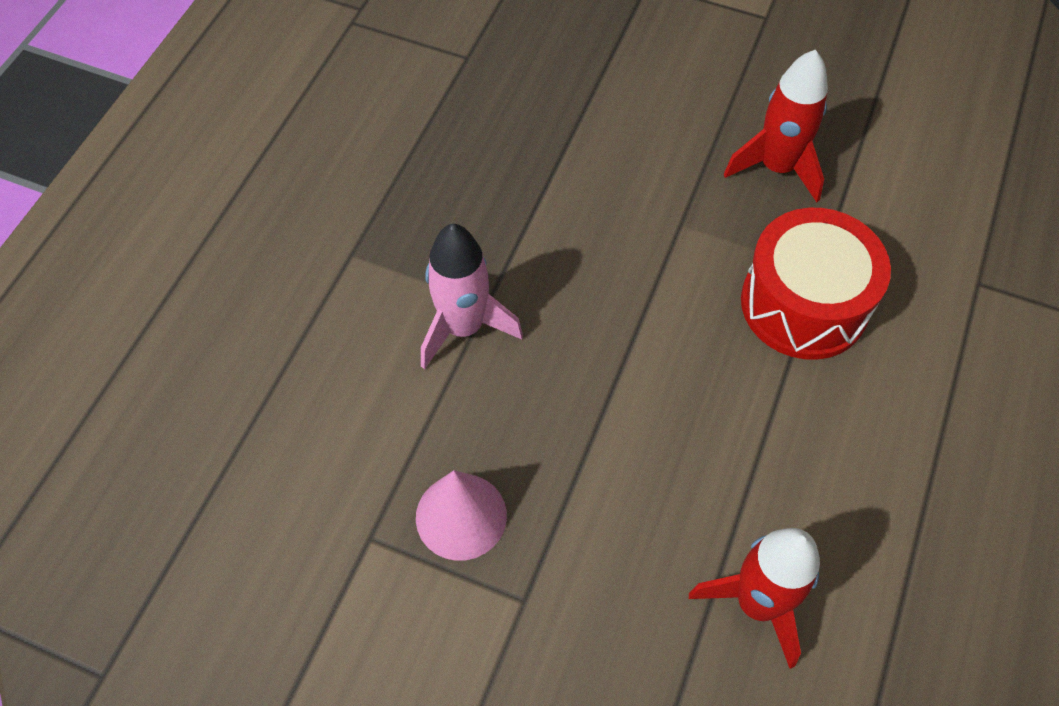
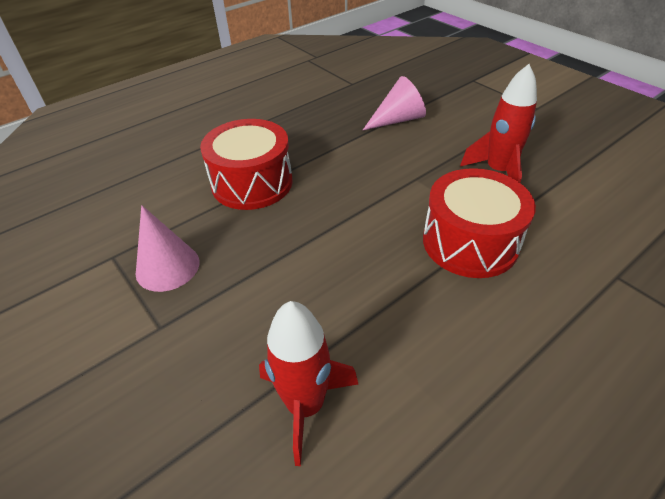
camera: 30 degrees right, 15 degrees down
(463, 327) = (252, 183): pink rocket -> red drum
(588, 116) = (397, 120): none -> pink cone

